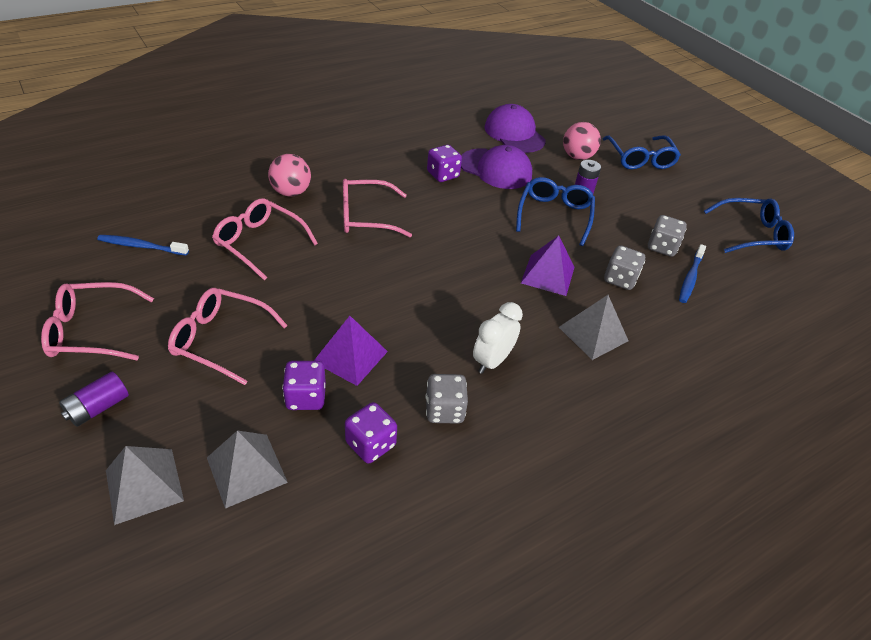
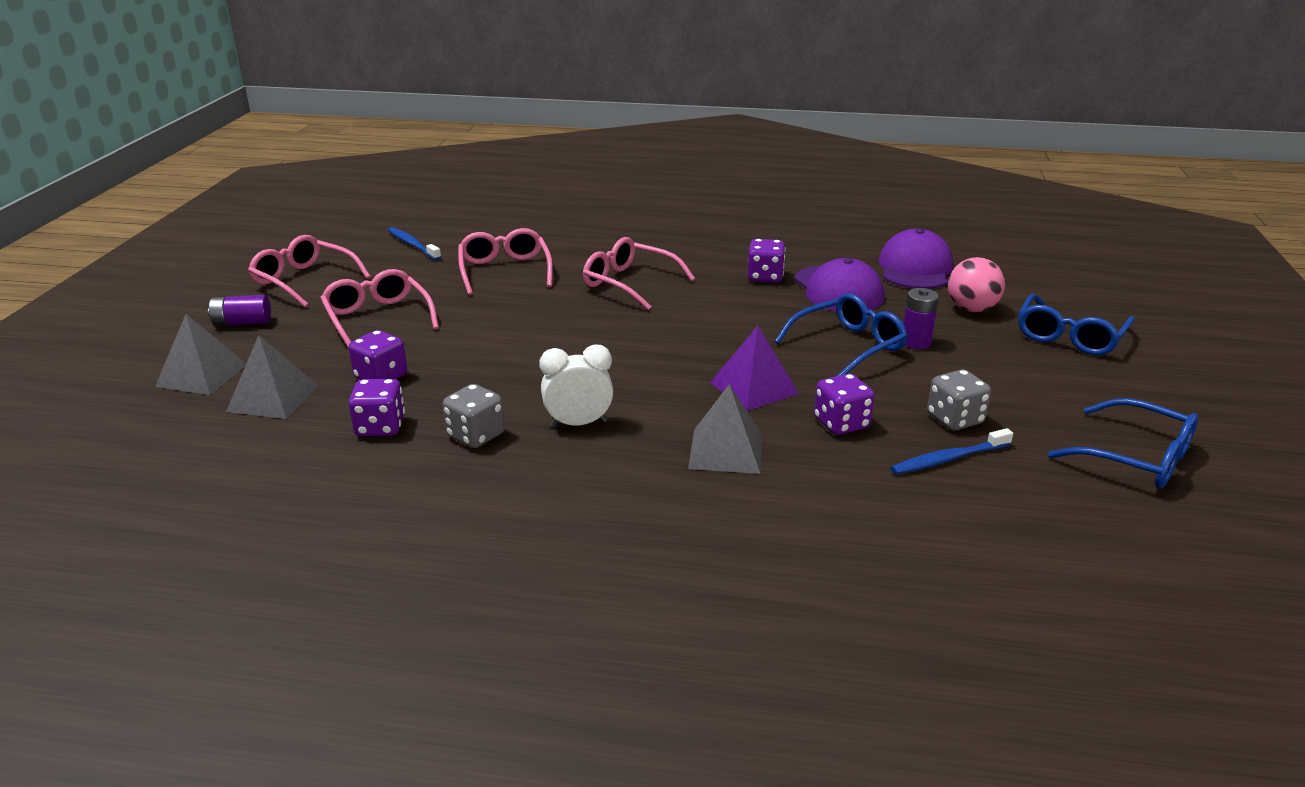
camera: 45 degrees right, 15 degrees down
(291, 192) = (587, 247): pink ball -> none
(350, 356) = (457, 367): purple pyramid -> none
(620, 279) = (841, 423): grey dice -> purple dice

